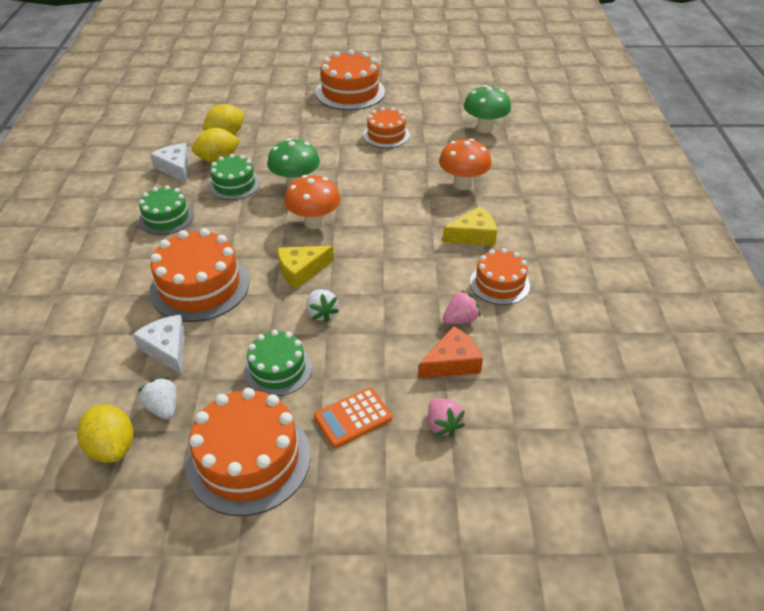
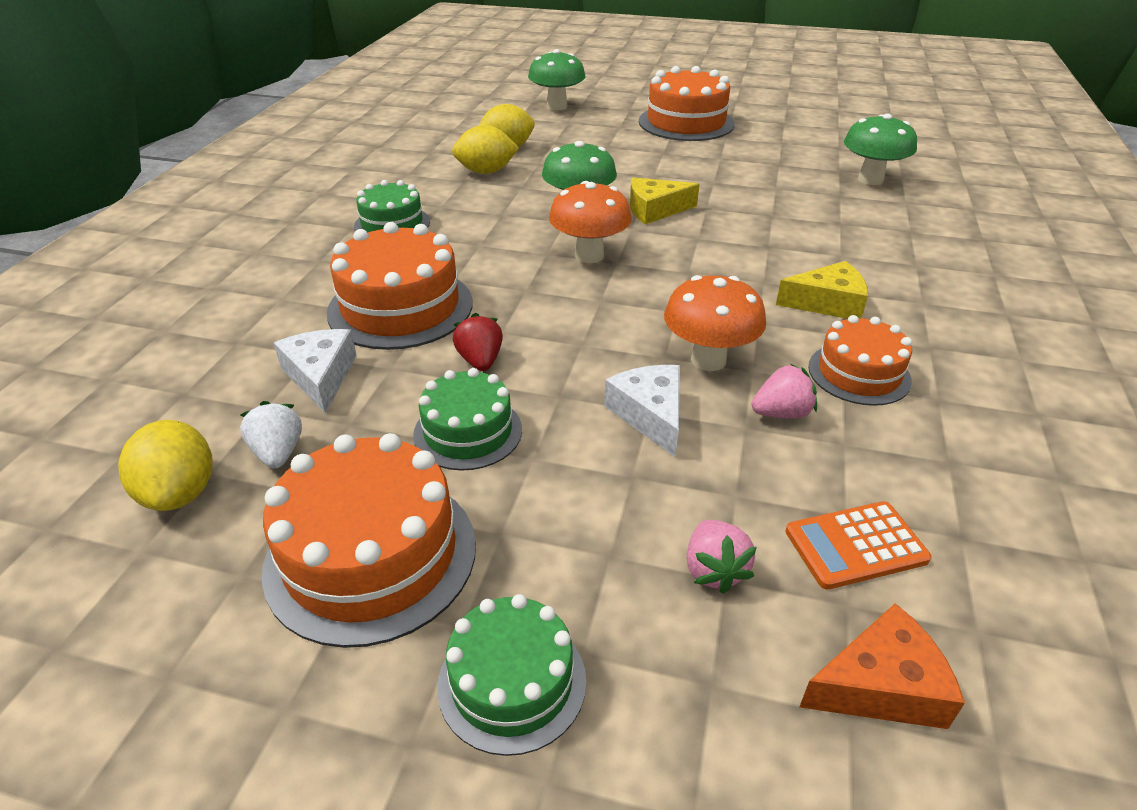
camera: 15 degrees right, 5 degrees down
(176, 168) = (428, 174): white cheese -> white cheese (650, 415)
(234, 184) = (496, 200): green cake -> green cake (512, 682)
(250, 88) = (557, 106): none -> green mushroom
(268, 318) = (480, 361): none -> red strawberry
(301, 270) = (550, 310): yellow cheese -> yellow cheese (655, 210)
(321, 313) = (561, 368): white strawberry -> none
(353, 418) = (561, 526): orange calculator -> orange calculator (855, 545)
(386, 135) = (723, 171): orange cake -> none
(452, 362) = (753, 474): orange cheese -> orange cheese (880, 685)
(462, 184) = (823, 239): orange mushroom -> orange mushroom (708, 360)

